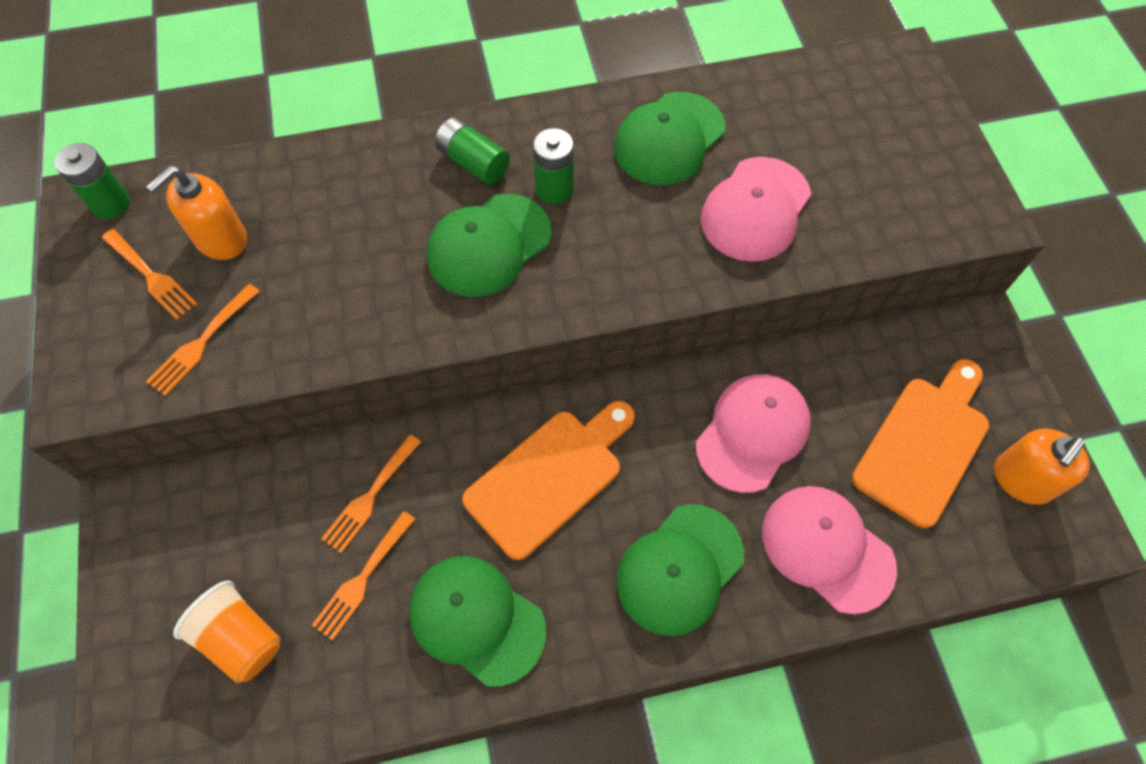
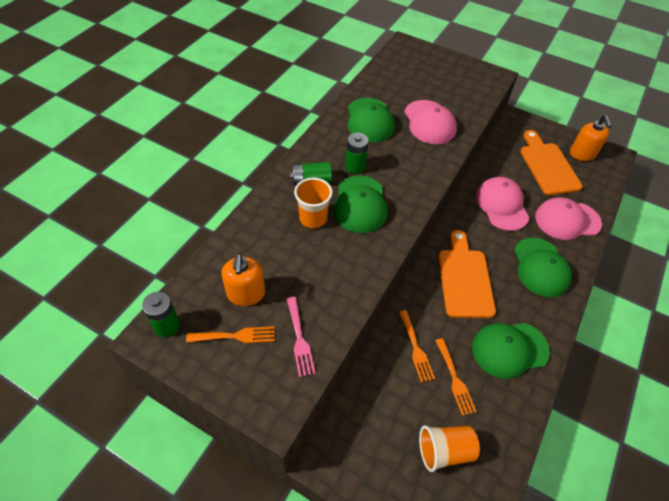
camera: 50 degrees left, 10 degrees down
(201, 343) = (299, 339): orange fork -> pink fork
(408, 214) = (313, 218): none -> orange cup

